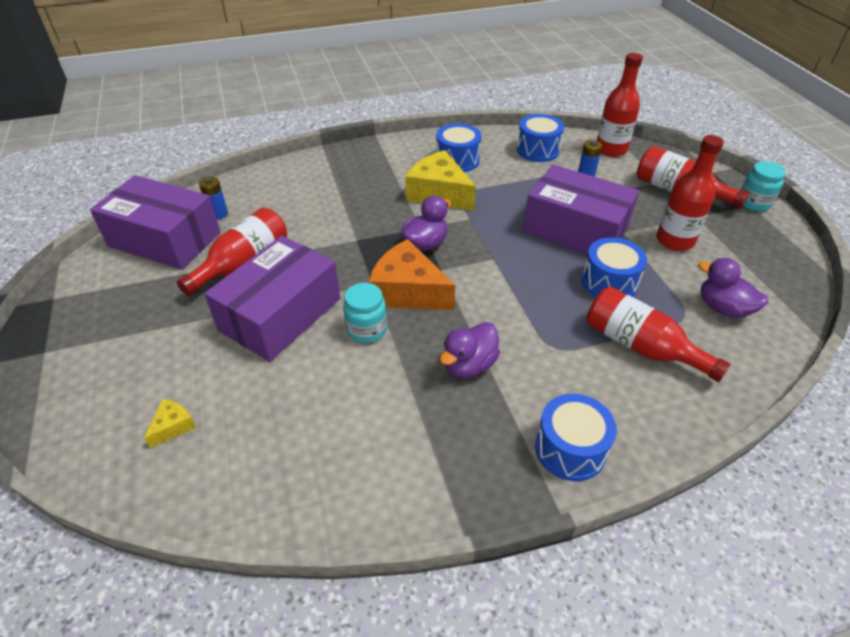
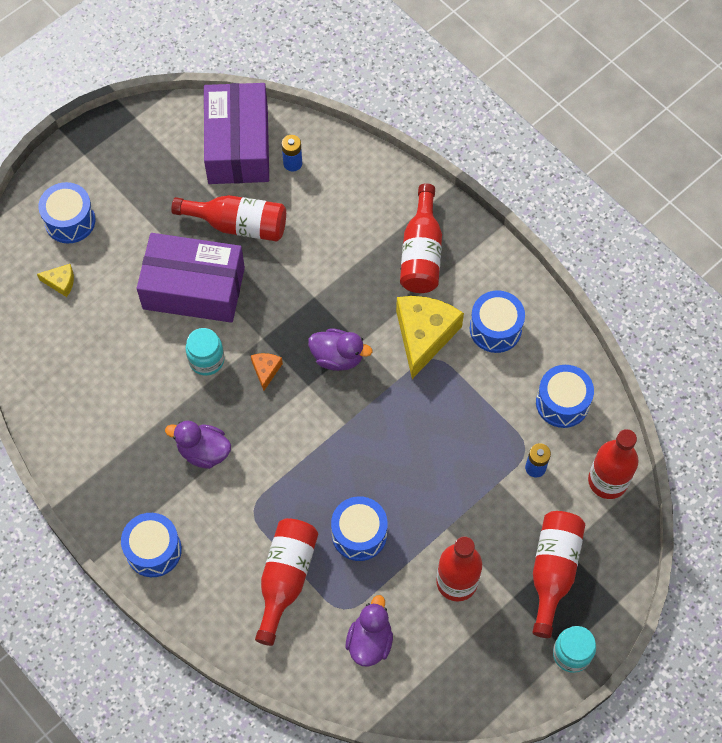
camera: 65 degrees right, 20 degrees up
(107, 391) = (70, 221): none -> blue drum
(365, 174) = (421, 253): none -> red bottle
(407, 291) = (266, 370): orange cheese -> orange cheese, size x0.46
(575, 229) = (428, 483): purple box -> none

